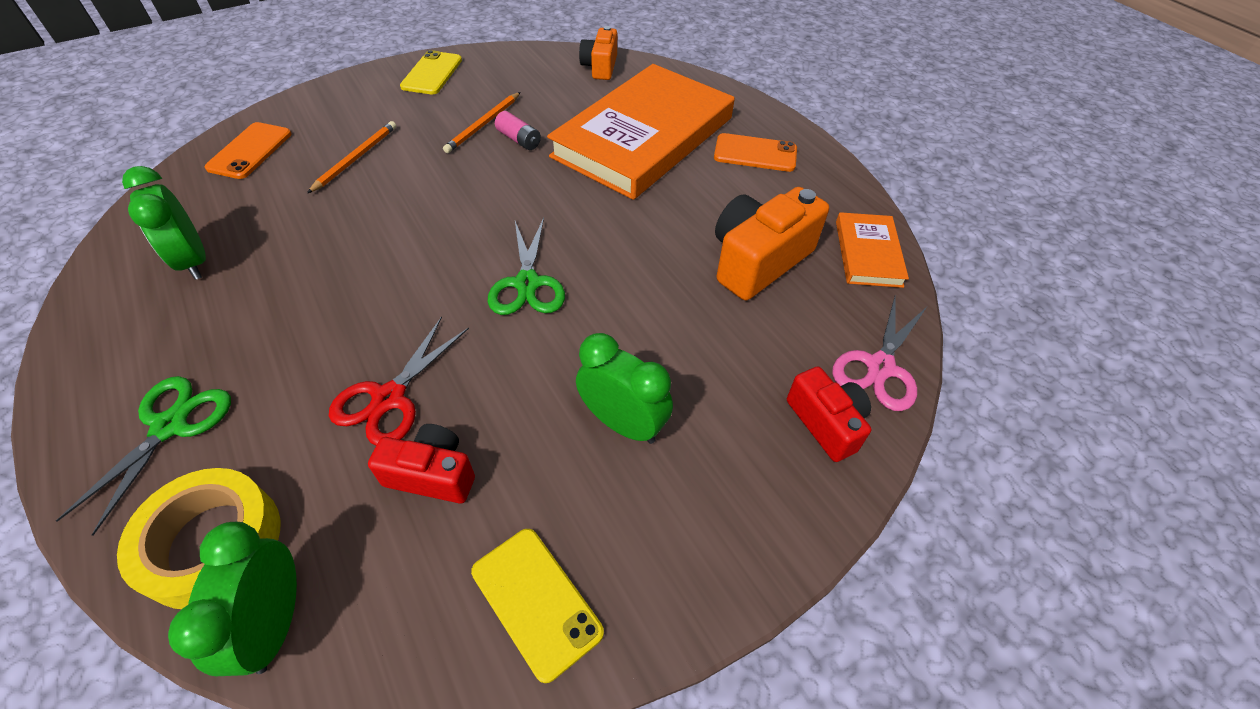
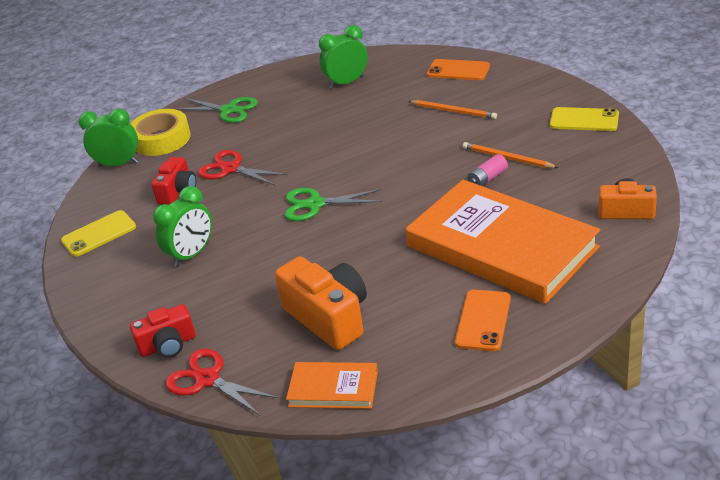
camera: 100 degrees right, 15 degrees down
(880, 367) = (207, 379): pink scissors -> red scissors

